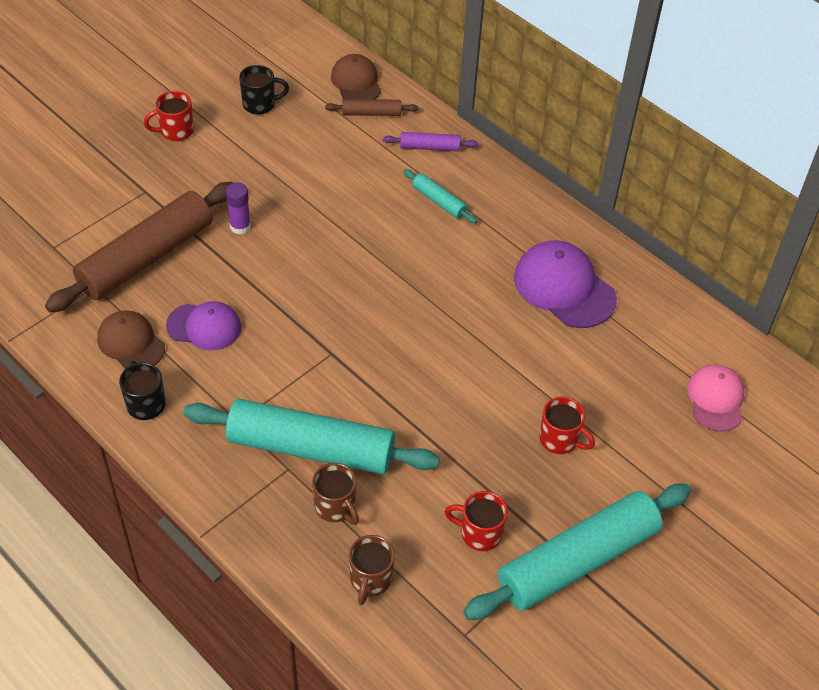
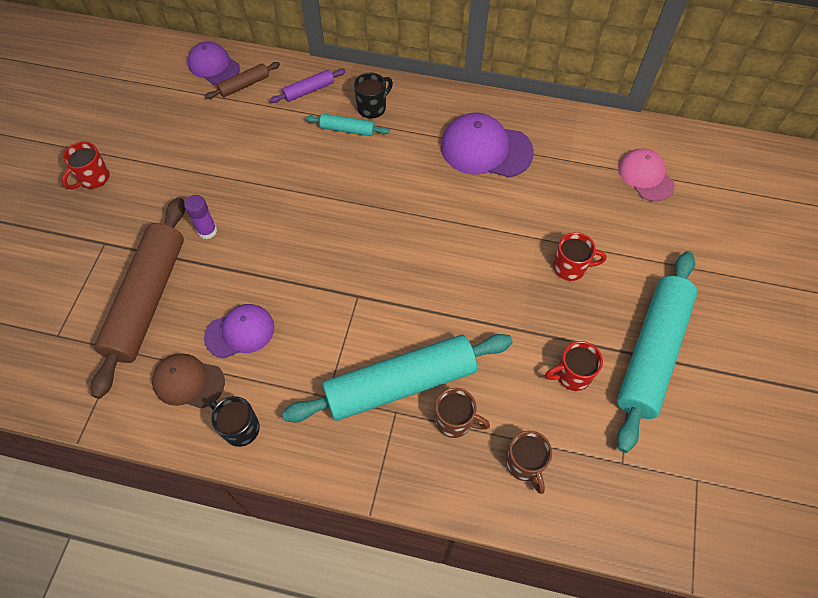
camera: 30 degrees left, 10 degrees up
(260, 104) = (149, 121): black mug -> black mug (372, 108)
(356, 82) = (213, 66): brown cap -> purple cap

